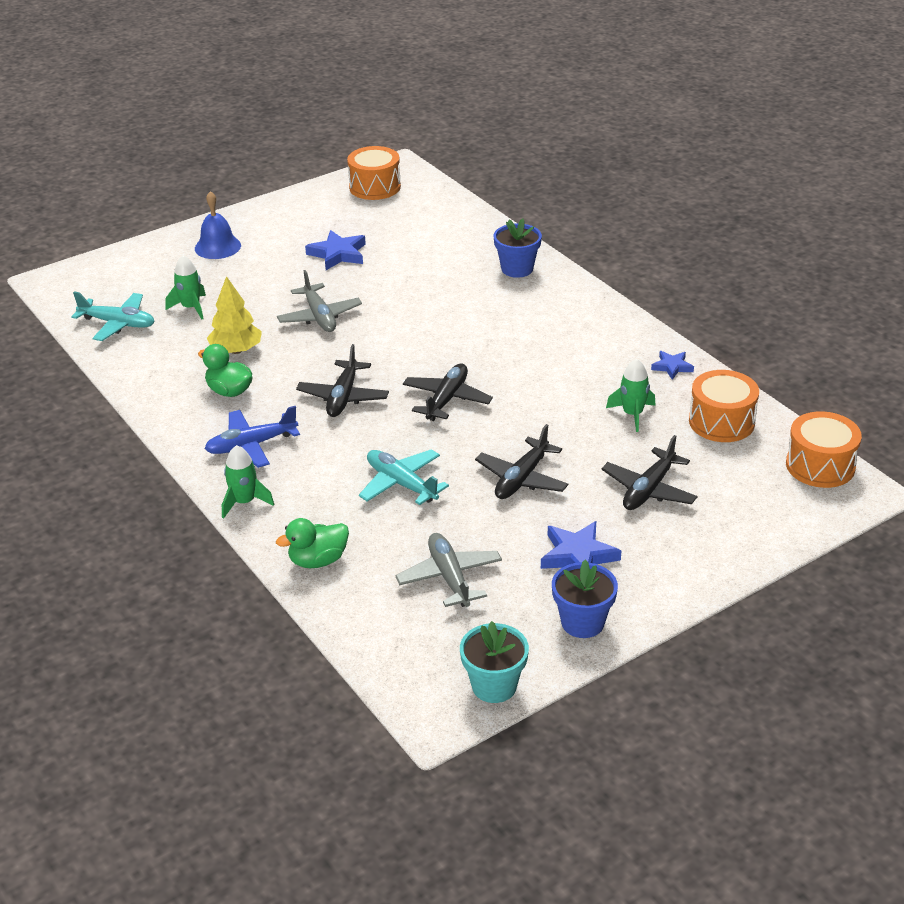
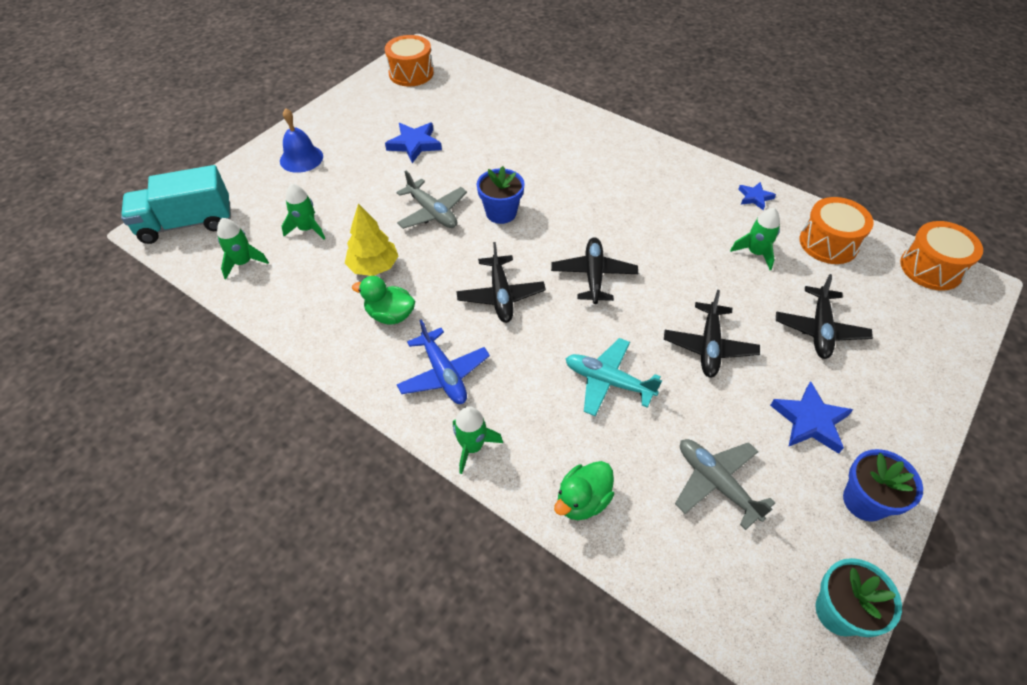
camera: 20 degrees left, 15 degrees up
(82, 282) = (186, 223): none -> turquoise truck
(118, 324) = (243, 262): turquoise plane -> green rocket
(251, 445) = (444, 374): blue plane -> blue plane turned 75 degrees counterclockwise
(517, 269) = (574, 129): blue flower pot -> blue flower pot (501, 213)

